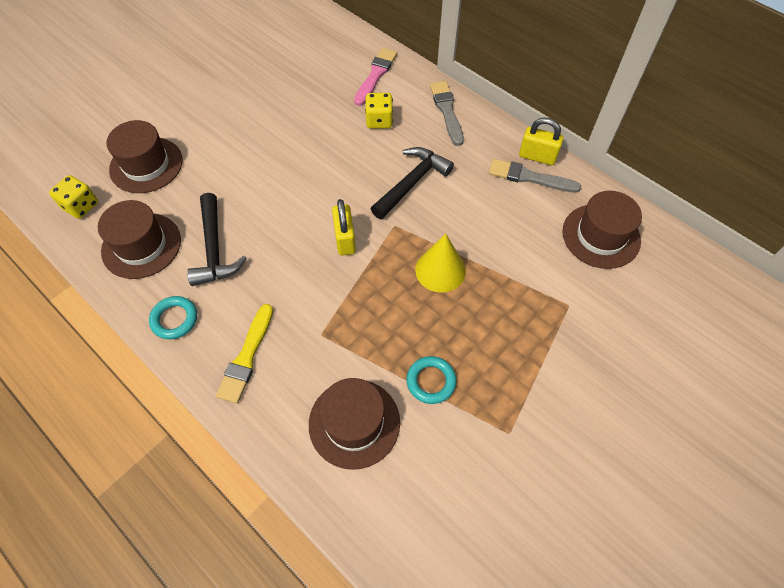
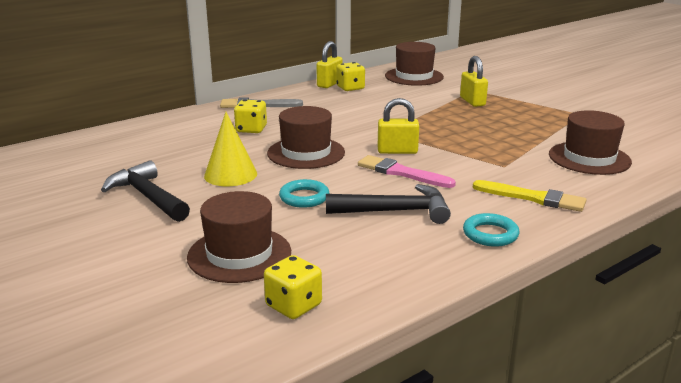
camera: 80 degrees left, 35 degrees down
(141, 245) = (379, 256): brown hat -> brown hat (306, 153)
(375, 75) = (184, 127): pink brush -> pink brush (401, 173)
(412, 182) = (338, 123): black hammer -> black hammer (147, 196)
(431, 381) = (544, 131): turquoise ring -> turquoise ring (304, 197)
(440, 270) = (438, 121): yellow cone -> yellow cone (230, 175)
(519, 304) = (472, 101): none -> yellow padlock
(529, 177) = (350, 88): grey brush -> yellow dice

